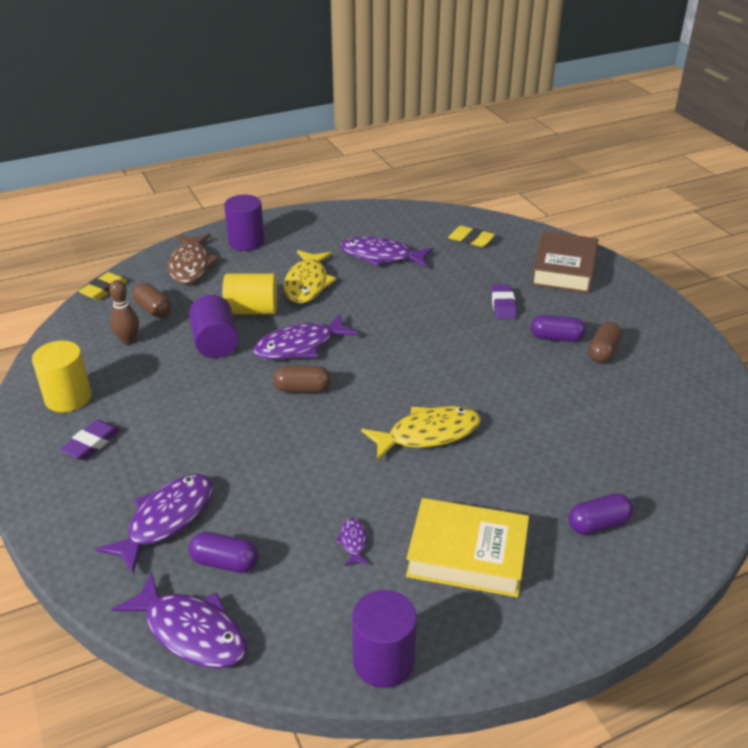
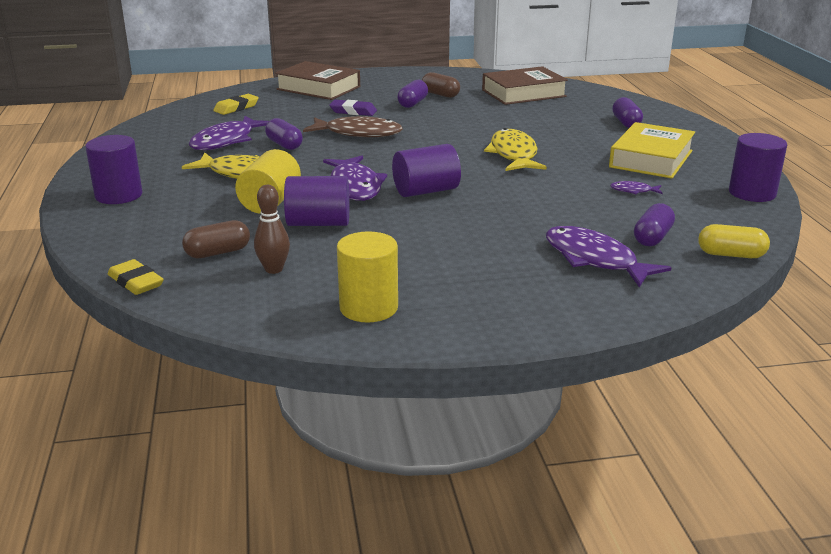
camera: 75 degrees left, 10 degrees down
(91, 443) = (463, 294): purple eraser -> none
(191, 265) = (137, 227): brown fish -> brown fish (358, 133)
(191, 632) = (731, 255): purple fish -> yellow capsule
(302, 389) = (426, 191): brown capsule -> purple cylinder
(386, 287) = (284, 145): none -> purple capsule
(659, 417) = (523, 93): none -> brown book

